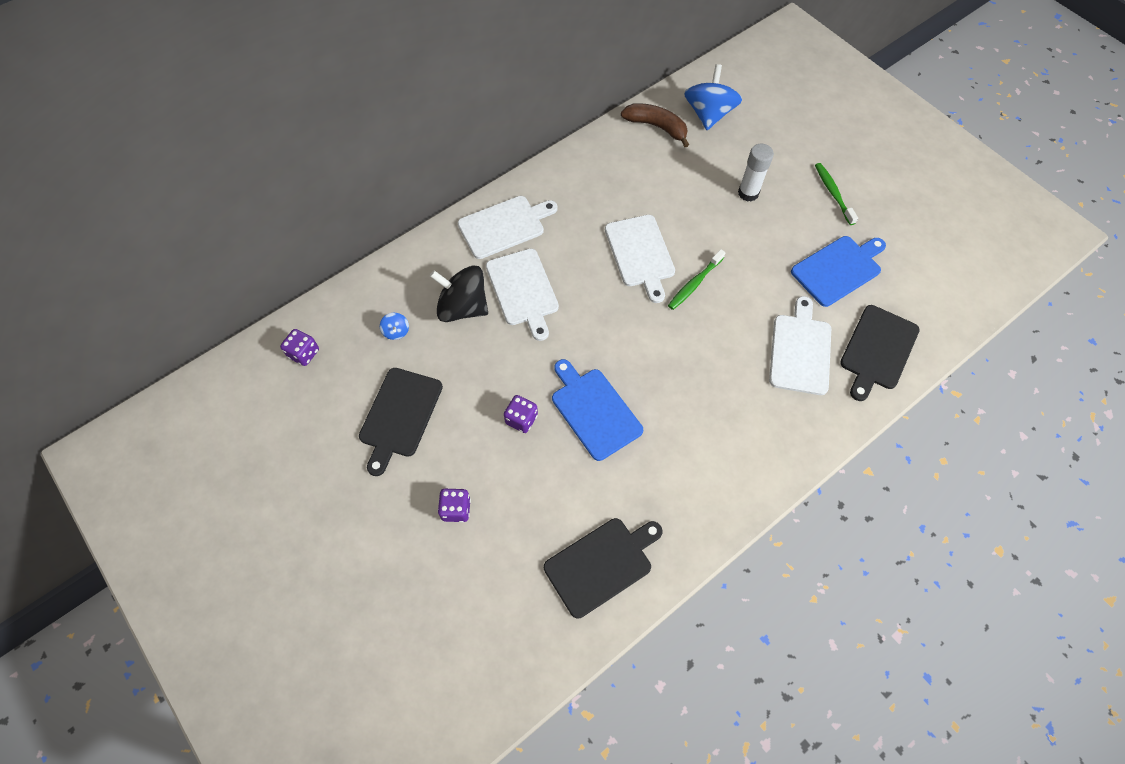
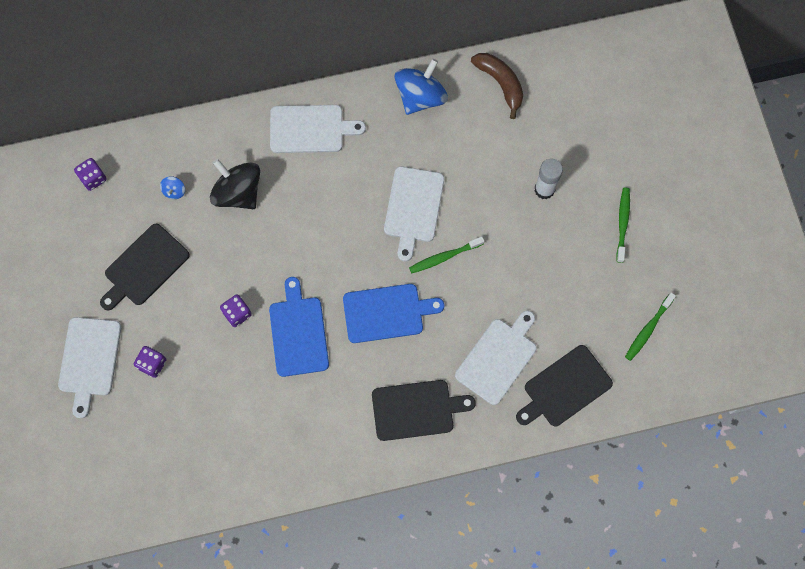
camera: 25 degrees right, 10 degrees up
(523, 290) = (295, 199): white cutting board -> white cutting board (89, 360)
(601, 564) = (239, 457): black cutting board -> black cutting board (416, 409)
(708, 114) = (557, 90): blue spinning top -> blue spinning top (420, 97)
(838, 269) = (579, 299): blue cutting board -> blue cutting board (387, 312)
(914, 268) = (648, 329): none -> green toothbrush

